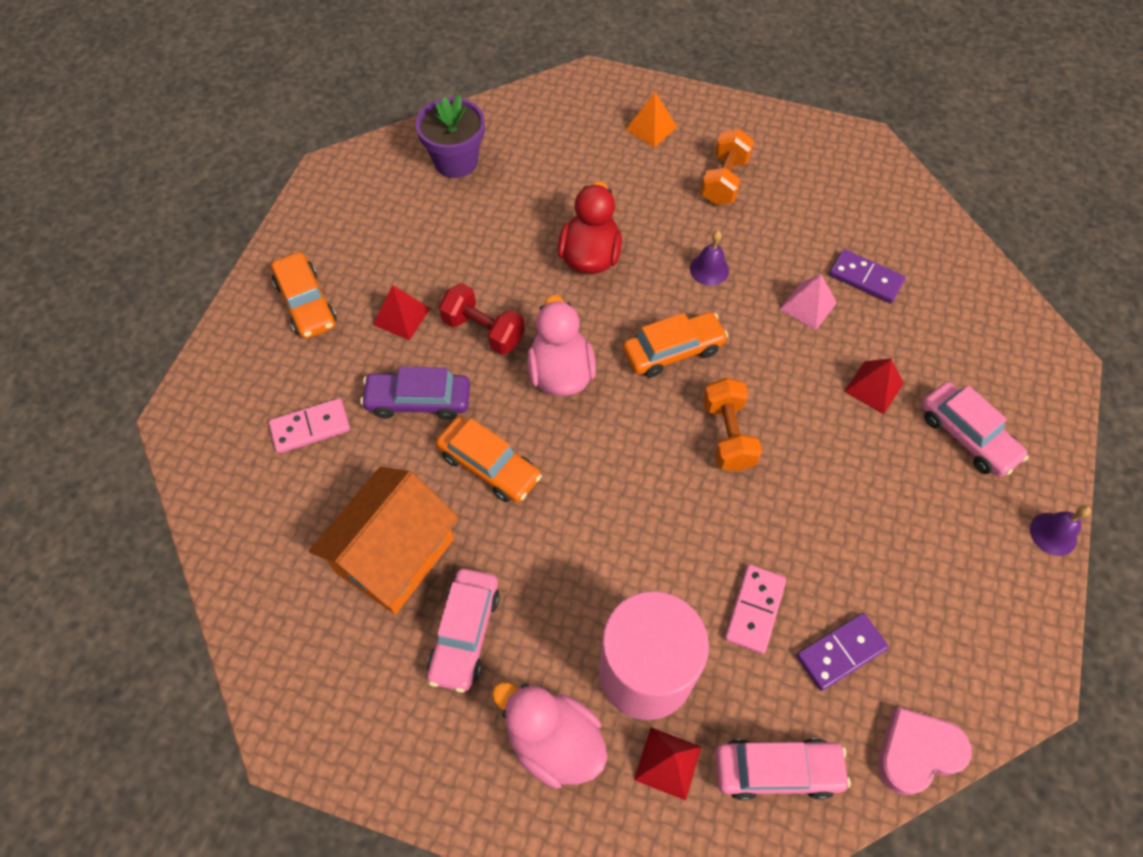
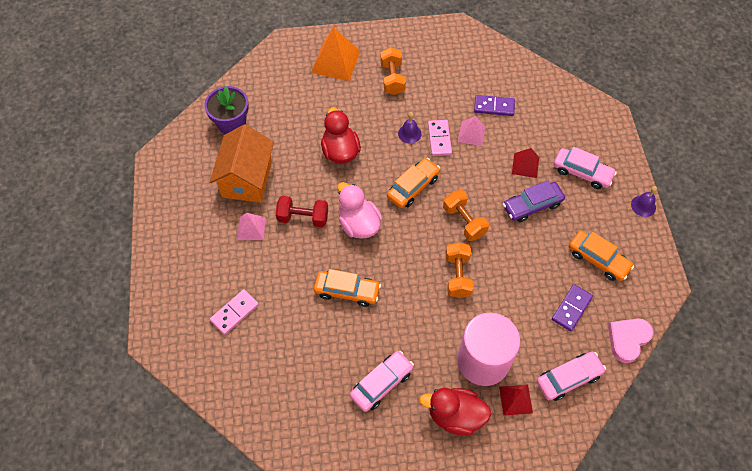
camera: 25 degrees left, 0 degrees up
(306, 303) = (190, 243): orange car -> orange car (598, 259)
(395, 555) = (322, 361): orange house -> orange house (247, 179)
(401, 316) = (251, 228): red pyramid -> pink pyramid
(418, 401) = (288, 272): purple car -> purple car (532, 205)
(465, 633) = (381, 383): pink car -> pink car turned 120 degrees counterclockwise
(553, 741) = (455, 415): pink duck -> red duck
(651, 128) = (335, 61): orange pyramid -> orange pyramid, size x1.71
(674, 515) = (457, 275): none -> orange dumbbell
(754, 610) = (521, 306): pink domino -> pink domino (439, 139)

